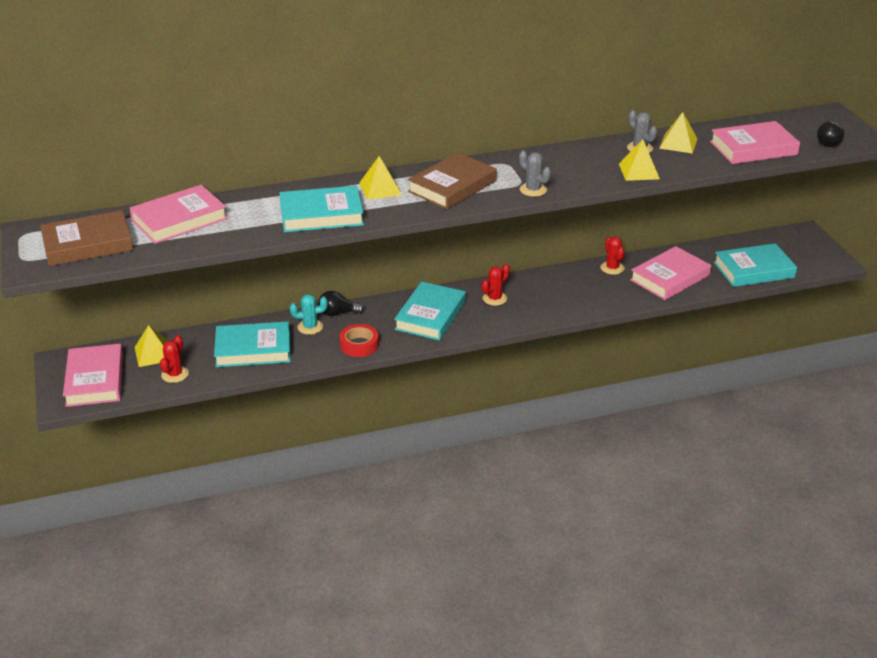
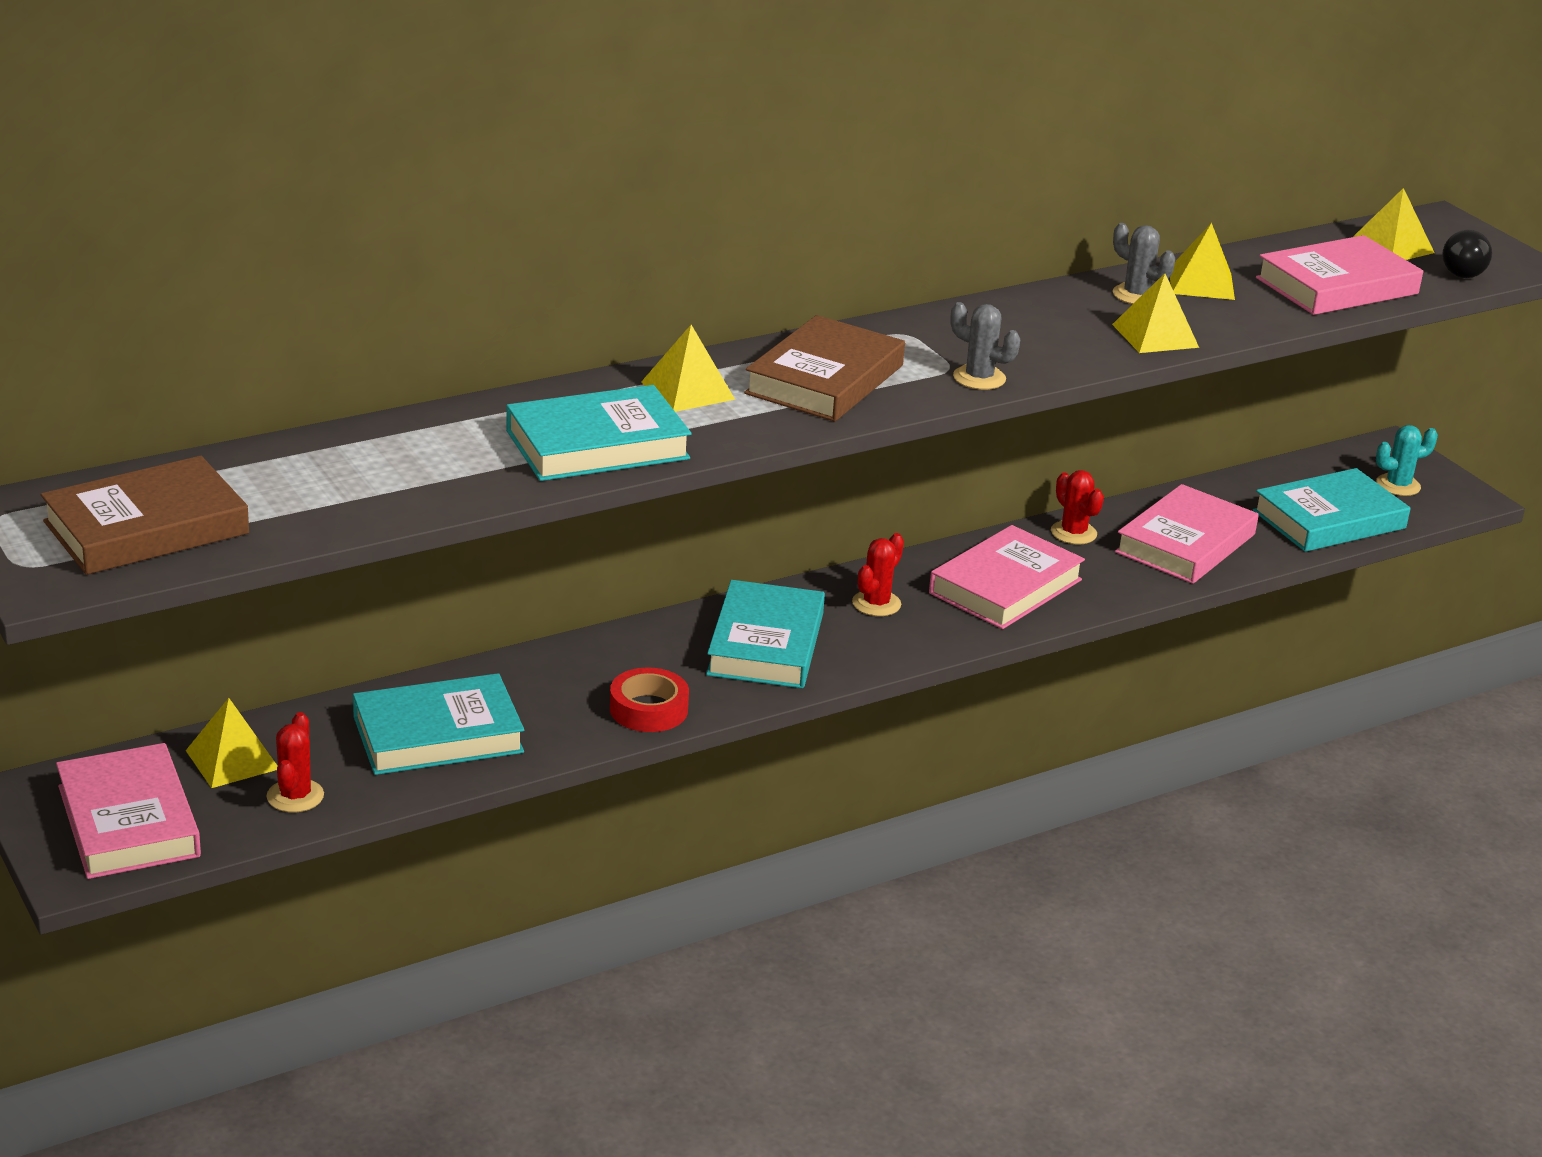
camera: 15 degrees left, 5 degrees down
(179, 219) = (314, 470): pink book -> pink book (1005, 586)
(310, 327) = (536, 683): turquoise cactus -> turquoise cactus (1398, 485)
(337, 313) = (580, 653): black light bulb -> none
(795, 127) = (1391, 246): none -> yellow pyramid

